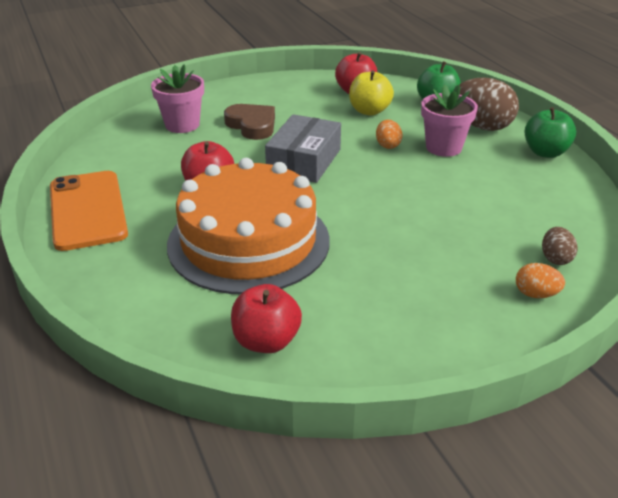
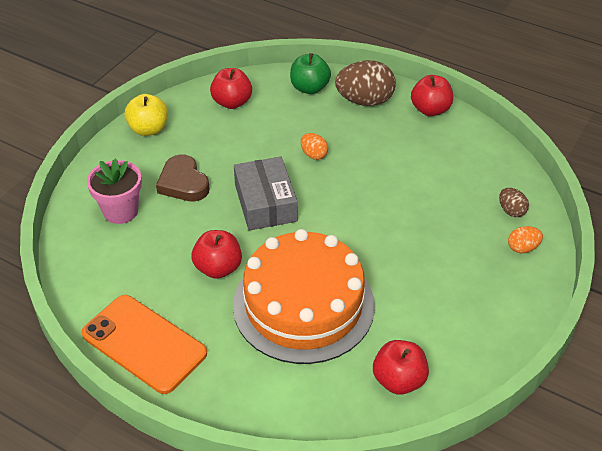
camera: 35 degrees left, 10 degrees up
(252, 125) = (183, 183): brown heart -> brown heart turned 135 degrees counterclockwise
(369, 111) = (265, 121): yellow apple -> yellow apple (148, 129)
(443, 147) = (356, 138): pink flower pot -> none
(545, 152) = (430, 110): green apple -> red apple

